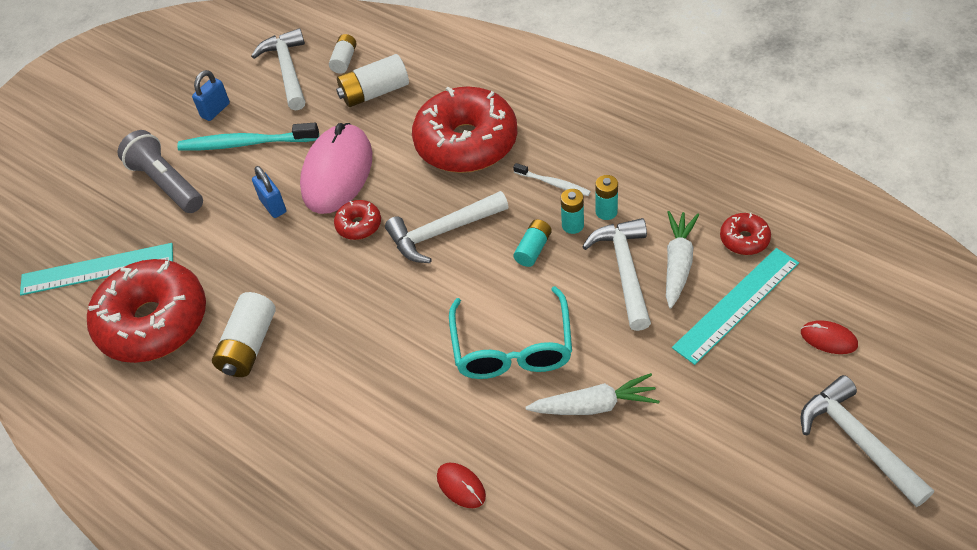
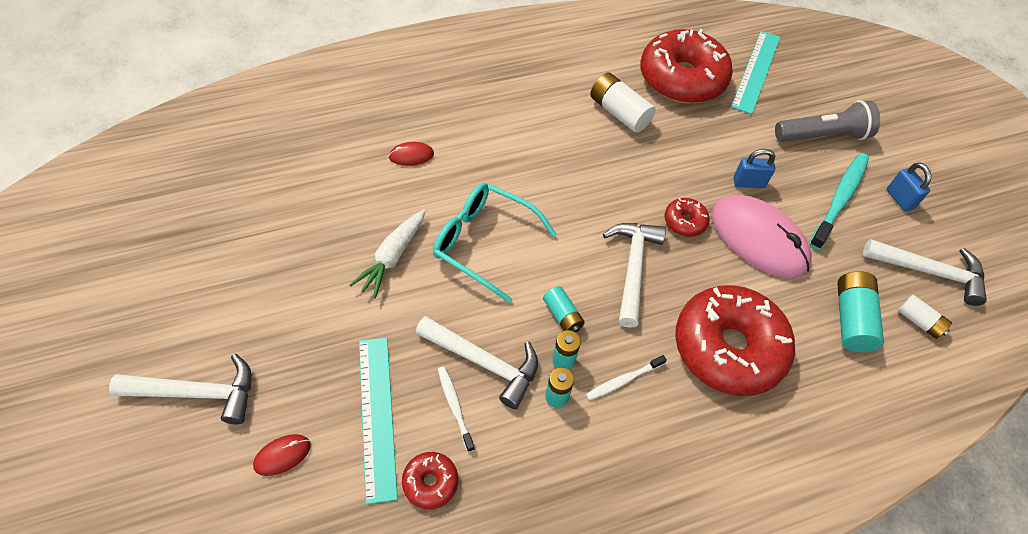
camera: 115 degrees right, 5 degrees up
(374, 92) = (851, 319): white battery -> turquoise battery
(678, 263) = (455, 407): white carrot -> white toothbrush

